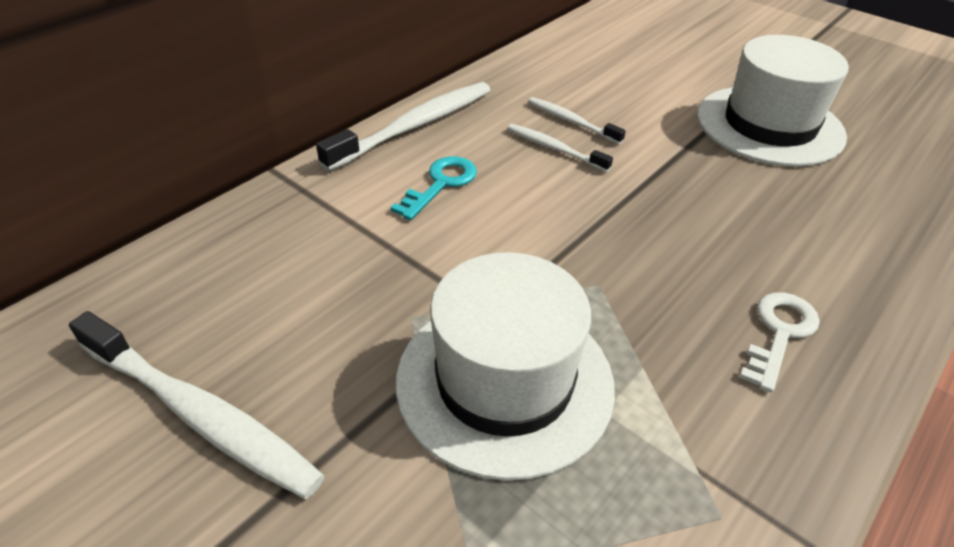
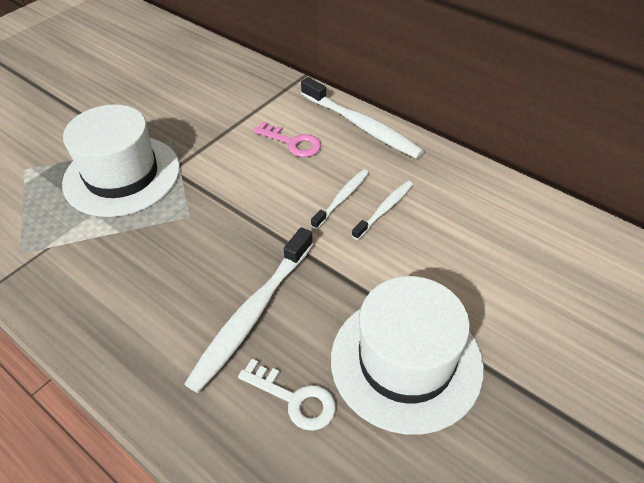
camera: 90 degrees right, 5 degrees up
(200, 414) = (127, 86): white toothbrush -> white toothbrush (252, 314)
(441, 184) = (292, 142): turquoise key -> pink key
(779, 333) = (130, 305): white key -> white key (294, 399)

